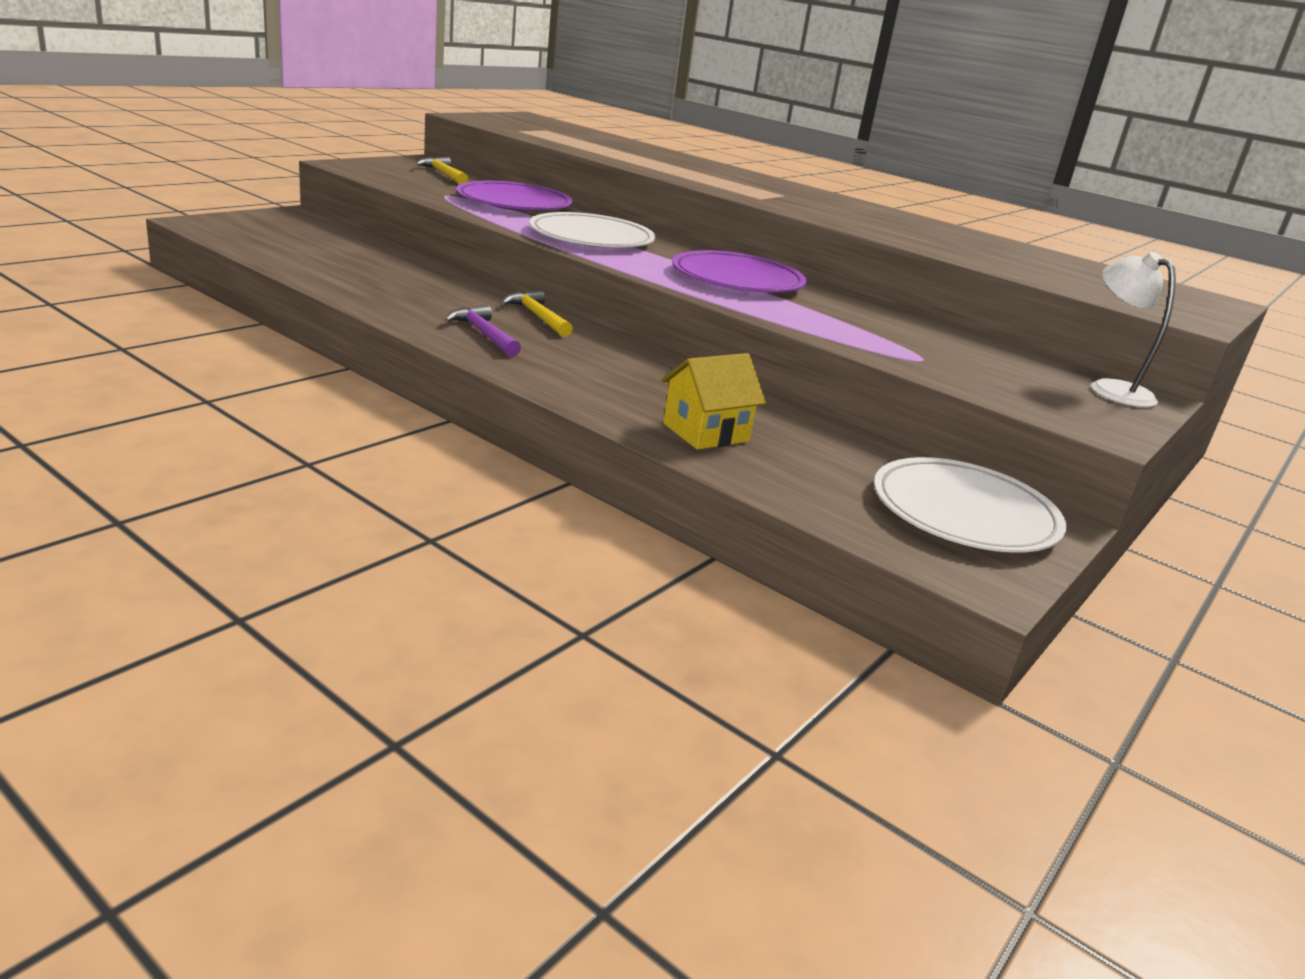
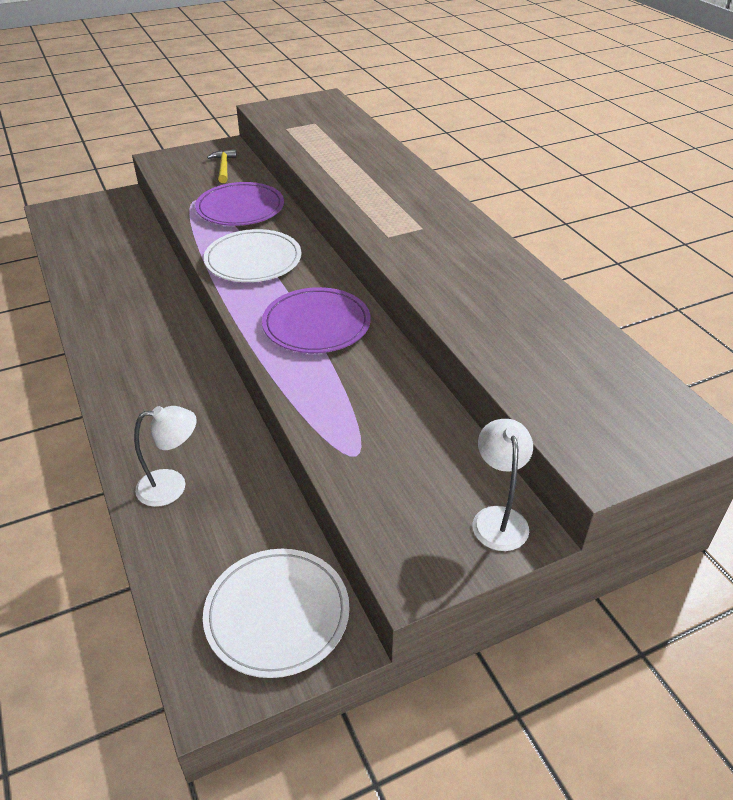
camera: 30 degrees right, 15 degrees up
(484, 334) = (123, 352): purple hammer -> none
(537, 317) = (181, 332): yellow hammer -> none
(705, 432) = (172, 486): yellow house -> white lamp

